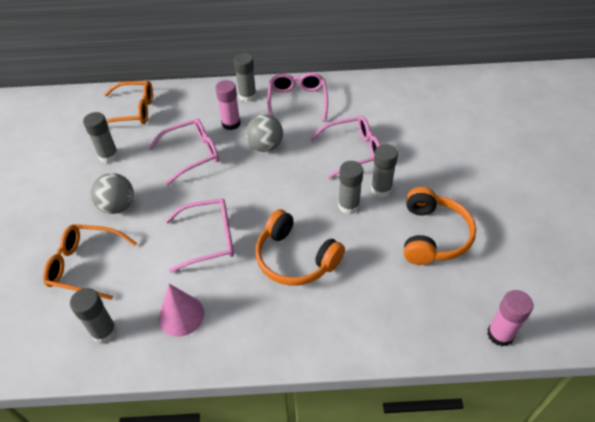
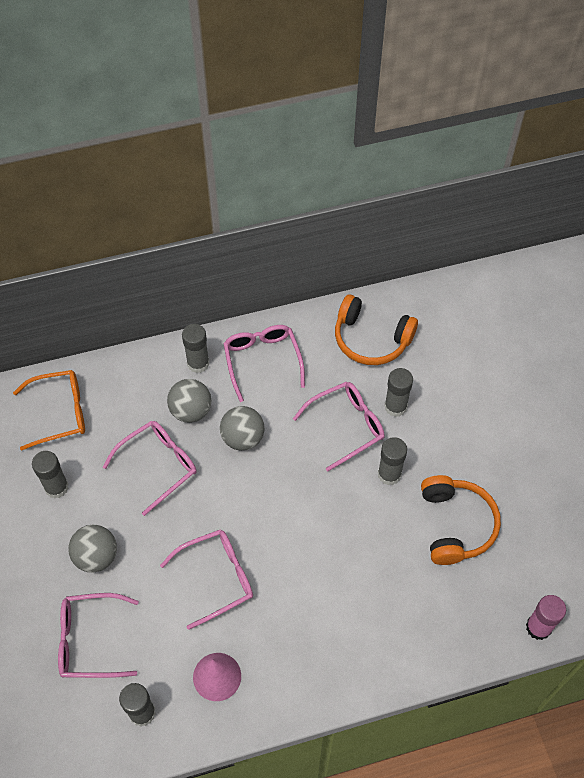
camera: 15 degrees left, 10 degrees up
(86, 265) = (90, 640): orange glasses -> pink glasses
(231, 124) = (191, 411): pink glue stick -> grey ball
(295, 258) = (317, 583): orange headphones -> orange headphones (371, 339)
(348, 206) = (358, 503): grey glue stick -> grey glue stick (395, 406)

